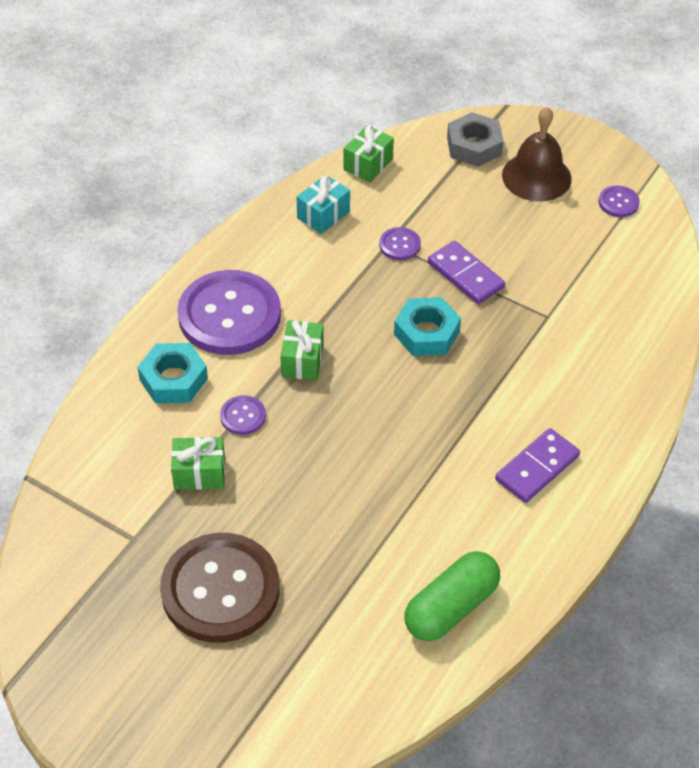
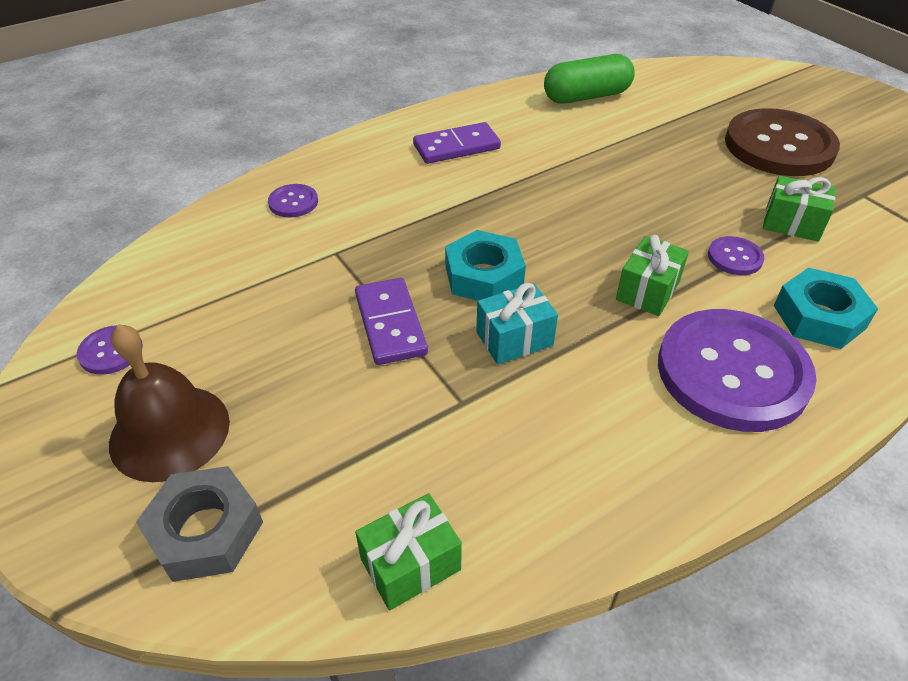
camera: 155 degrees left, 5 degrees down
(323, 215) = (538, 485): turquoise gift -> turquoise gift (514, 339)
(399, 245) = (448, 393): purple button -> purple button (293, 202)

